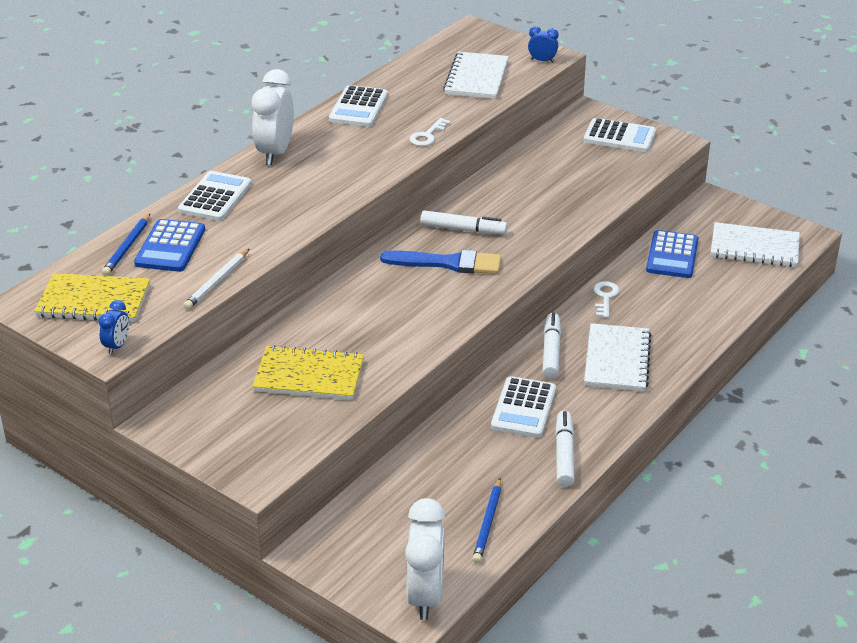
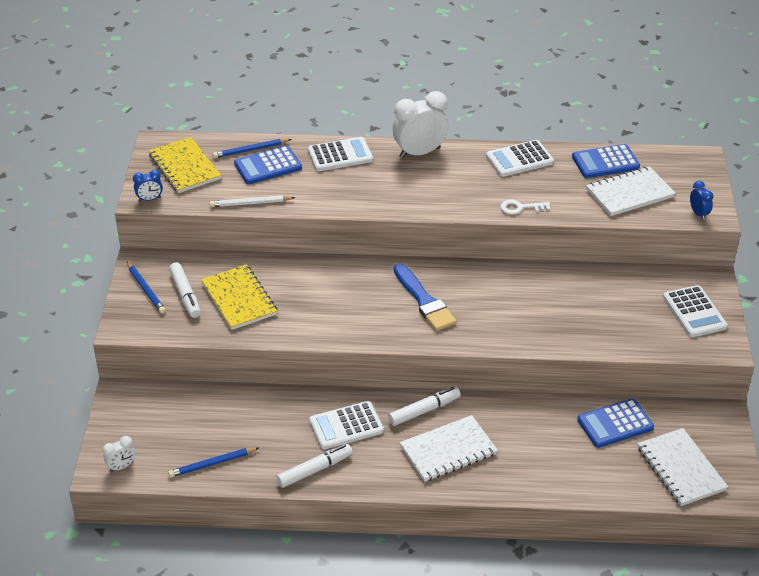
camera: 55 degrees right, 5 degrees up
(213, 436) = (146, 289): none -> blue pencil
(419, 70) = (605, 162): none -> blue calculator
(425, 596) = (121, 467): white clock -> white clock, size x0.49
(463, 230) = (473, 289): white marker -> white marker (185, 295)
(605, 297) = (519, 410): white key -> none

